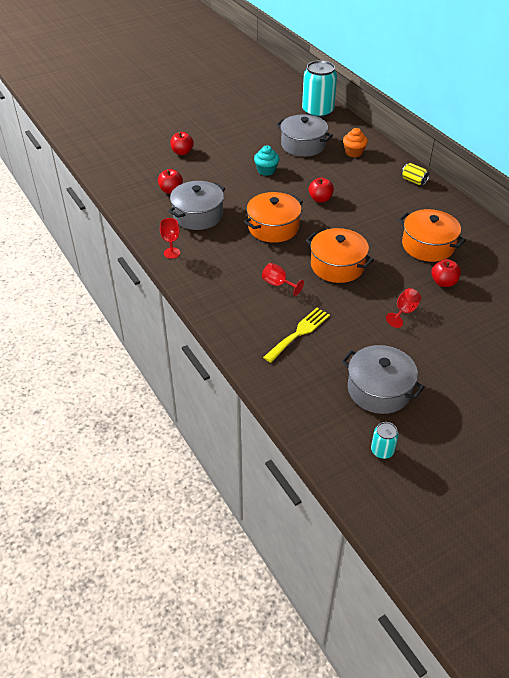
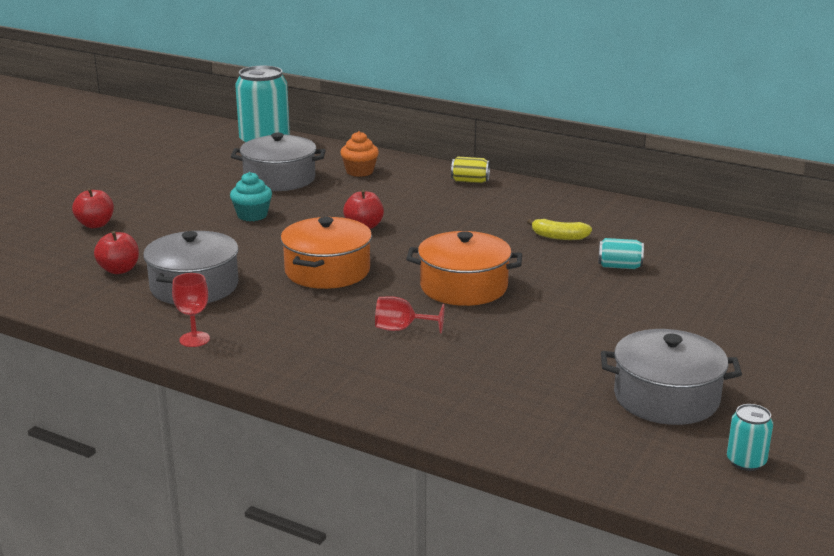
camera: 30 degrees left, 20 degrees down
(299, 333) = (490, 372): yellow fork -> none
(404, 312) = (605, 308): red goblet -> none
(428, 245) = (559, 237): orange pot -> yellow banana
(443, 282) = (619, 266): red apple -> turquoise can

